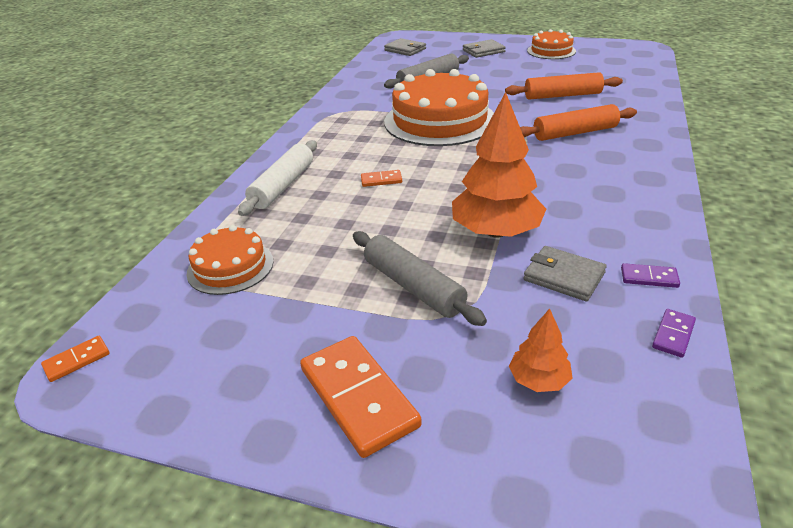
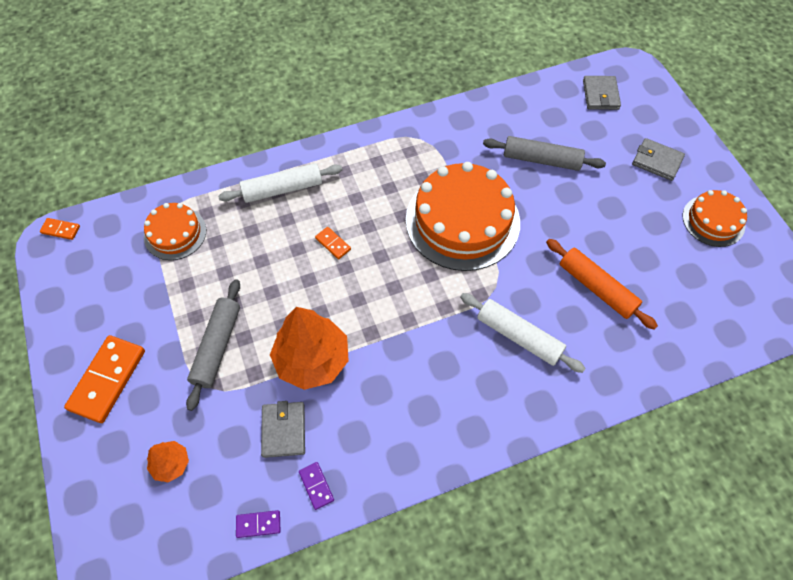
camera: 50 degrees right, 25 degrees up
(575, 133) = (519, 336): orange rolling pin -> white rolling pin

